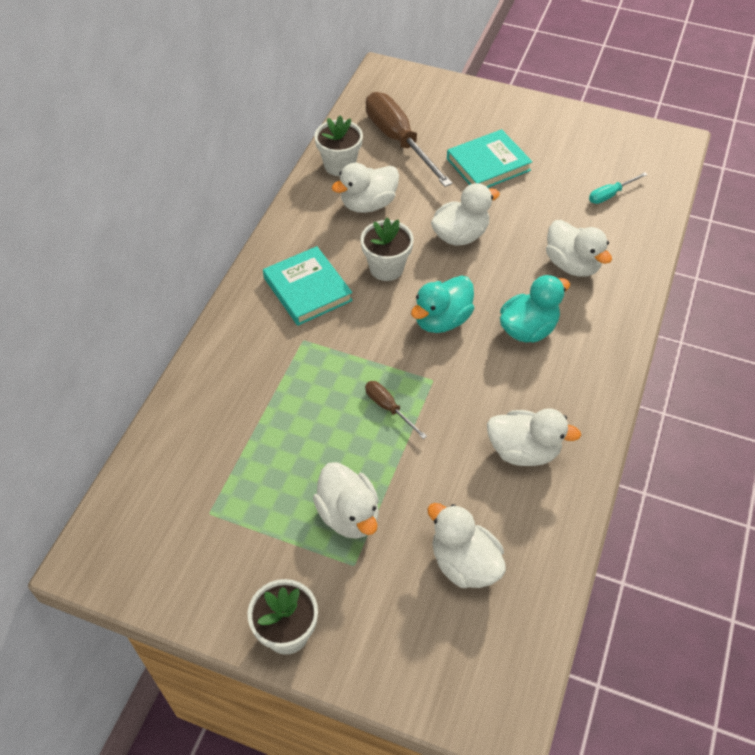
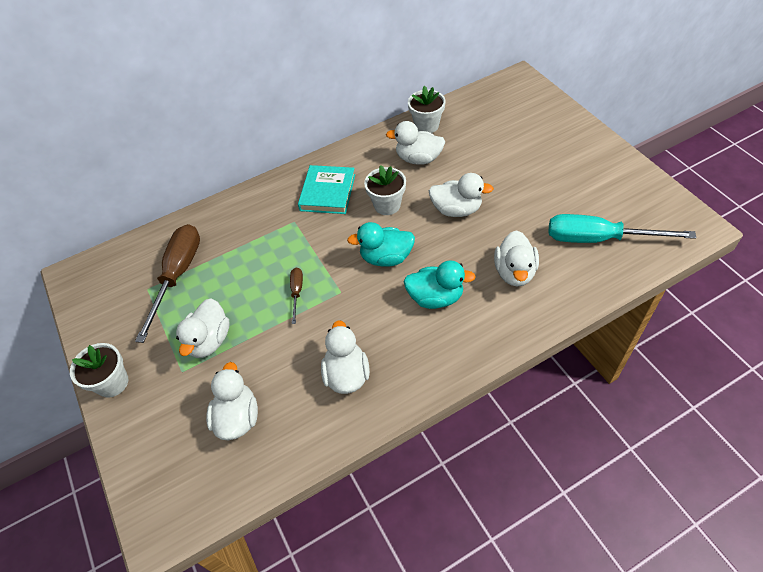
camera: 45 degrees right, 0 degrees up
(399, 141) = (481, 127): brown screwdriver -> brown screwdriver (178, 275)
(488, 164) = (527, 172): turquoise book -> none
(523, 451) = (347, 374): white duck -> white duck turned 150 degrees counterclockwise
(610, 195) = (599, 239): turquoise screwdriver -> turquoise screwdriver, size x2.17

